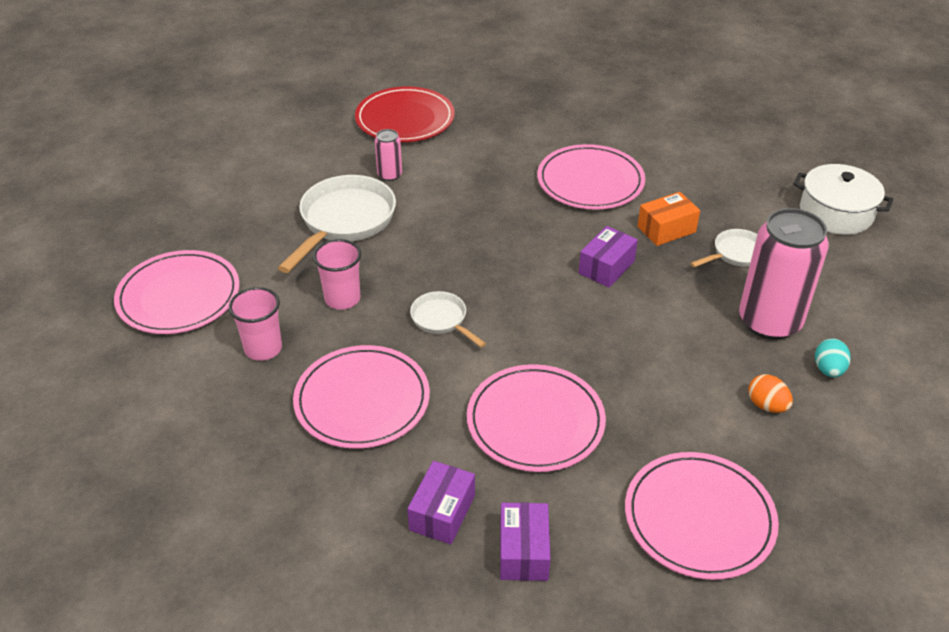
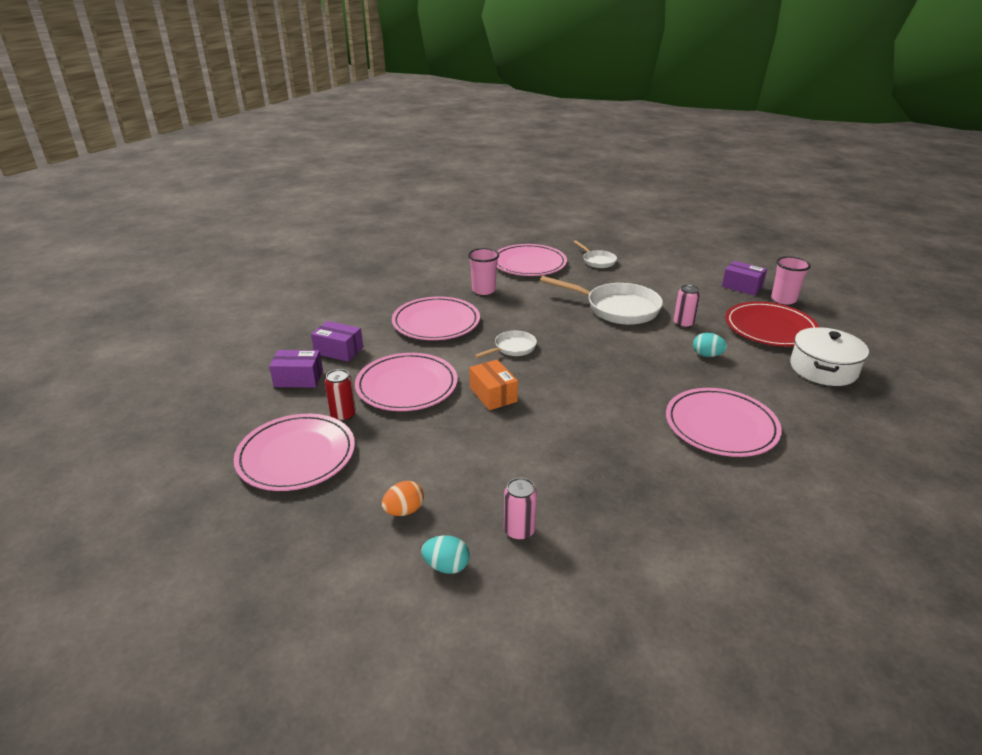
camera: 90 degrees right, 10 degrees down
(342, 299) = (532, 312): pink cup -> pink cup (783, 299)
(461, 169) = (707, 355): none -> turquoise egg
(606, 267) = (587, 428): purple box -> purple box (742, 286)
(609, 482) = (343, 415): none -> red can
(666, 229) = (656, 471): orange box -> orange box (493, 395)
(735, 254) = (628, 520): white pan -> white pan (597, 261)
(769, 321) = (519, 531): pink can -> pink can, size x0.46
(836, 213) = (742, 635): white pot -> white pot (823, 369)

